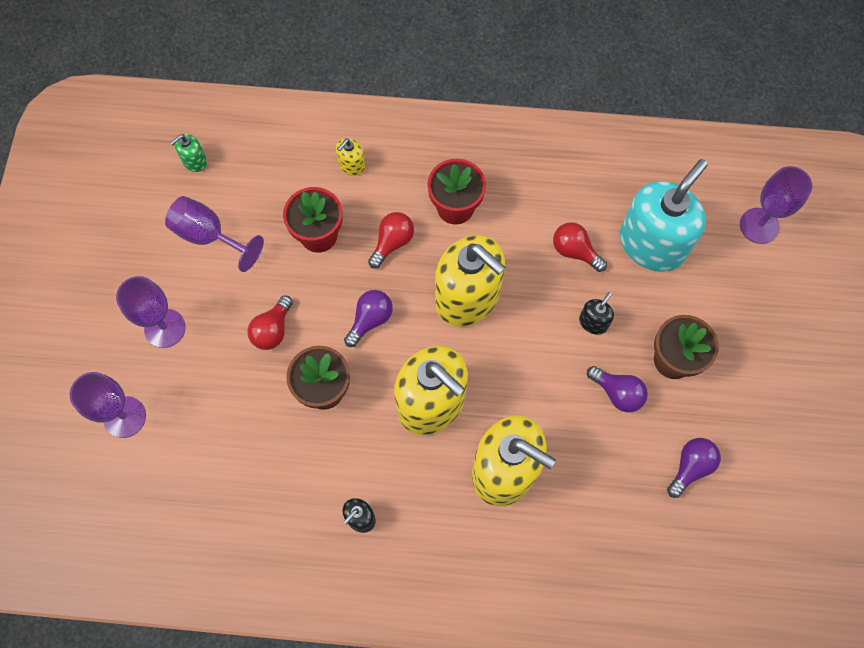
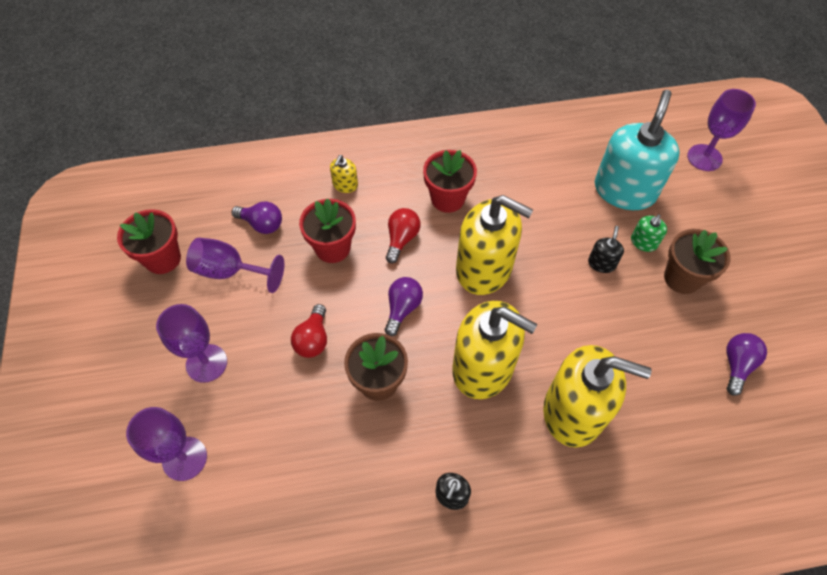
camera: 15 degrees left, 10 degrees down
(146, 205) = (163, 259): none -> red flower pot
(194, 161) = (200, 212): green soap dispenser -> green soap dispenser (643, 242)
(574, 251) = (563, 210): red light bulb -> none
(617, 393) = (646, 317): purple light bulb -> purple light bulb (262, 224)

